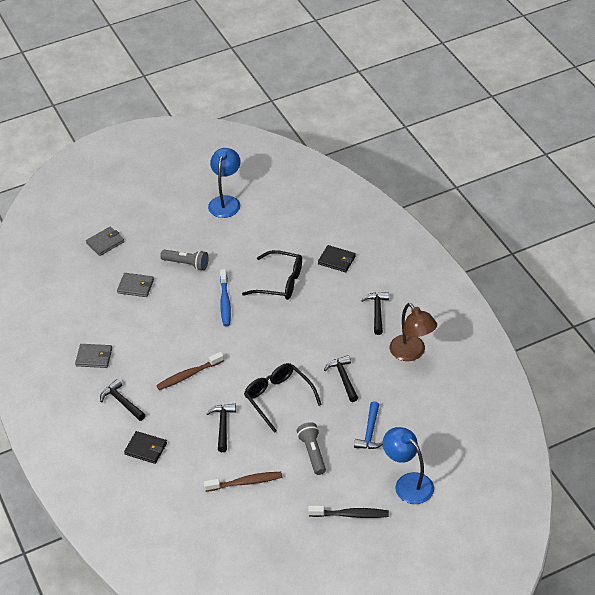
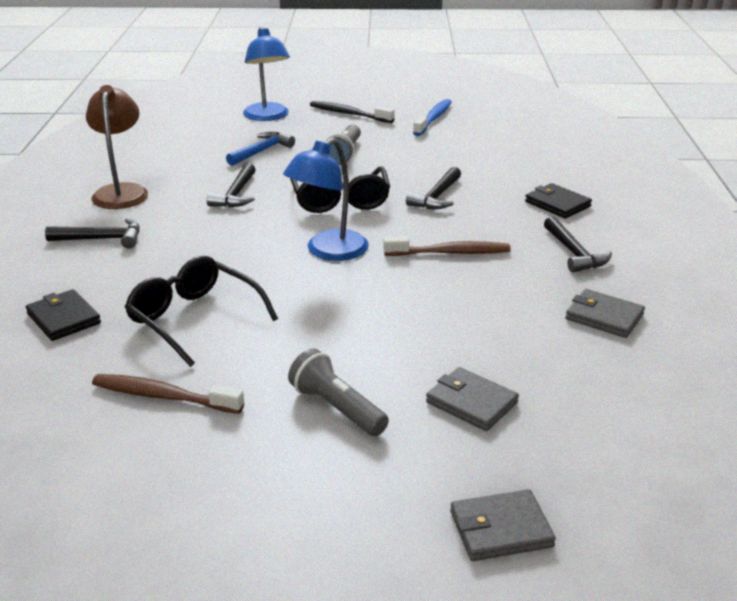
camera: 155 degrees left, 15 degrees down
(225, 302) = (316, 321): blue toothbrush -> blue toothbrush (434, 118)
(226, 202) = (129, 518): blue lamp -> blue lamp (328, 251)
(245, 482) = (443, 154): brown toothbrush -> brown toothbrush (163, 396)
(377, 312) = (101, 239): black hammer -> black hammer turned 120 degrees counterclockwise

